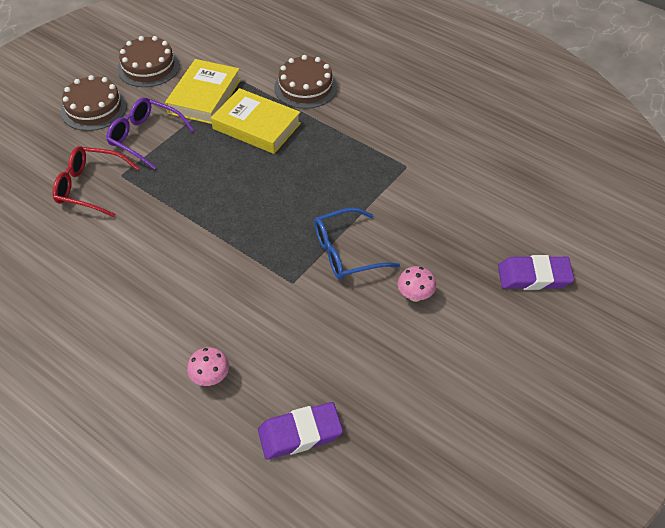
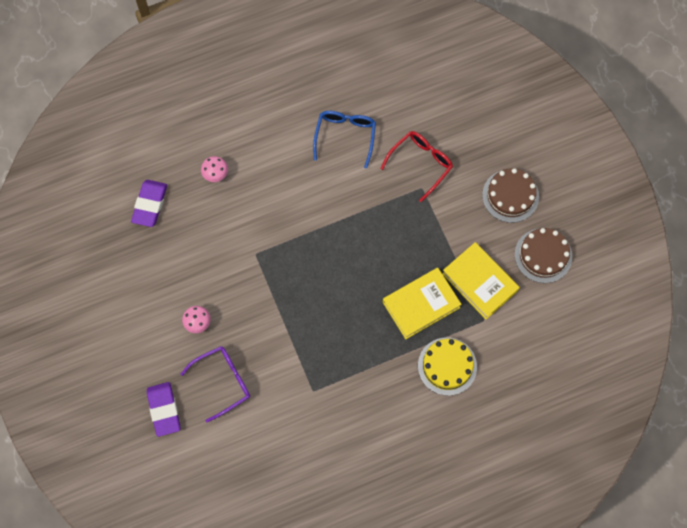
camera: 120 degrees right, 20 degrees up
(145, 137) = (454, 219): purple glasses -> purple glasses (223, 382)
(305, 87) = (447, 366): brown cake -> yellow cake
(346, 252) = (259, 300): blue glasses -> blue glasses (345, 136)
(534, 276) = (164, 410): purple eraser -> purple eraser turned 45 degrees counterclockwise

